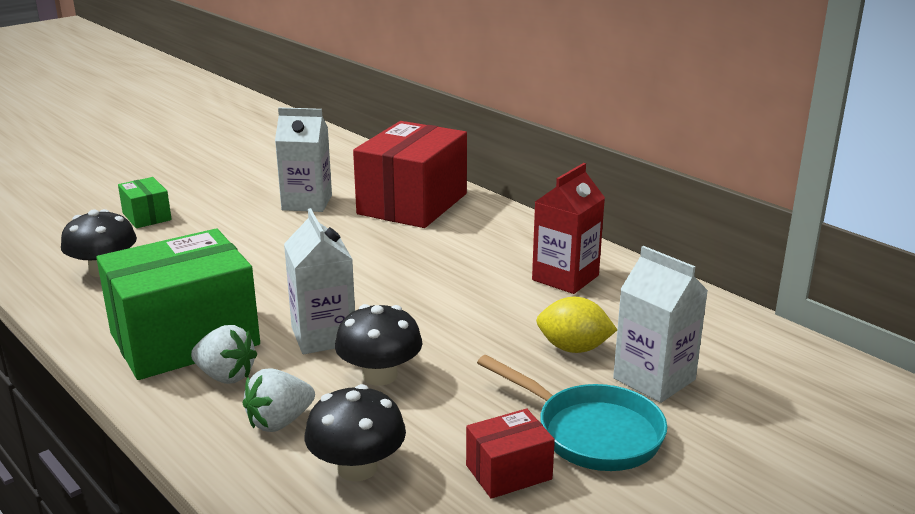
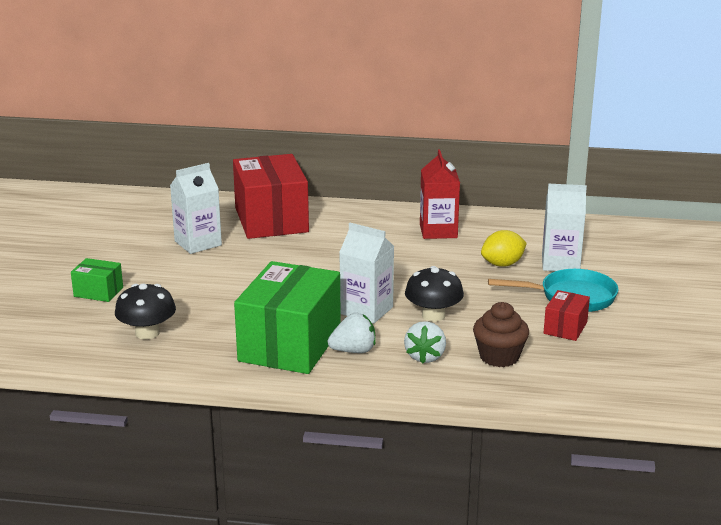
camera: 40 degrees left, 0 degrees up
(357, 468) = (499, 357): black mushroom -> brown cupcake

